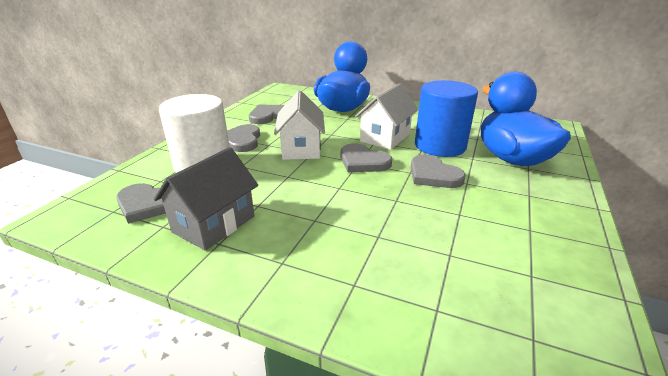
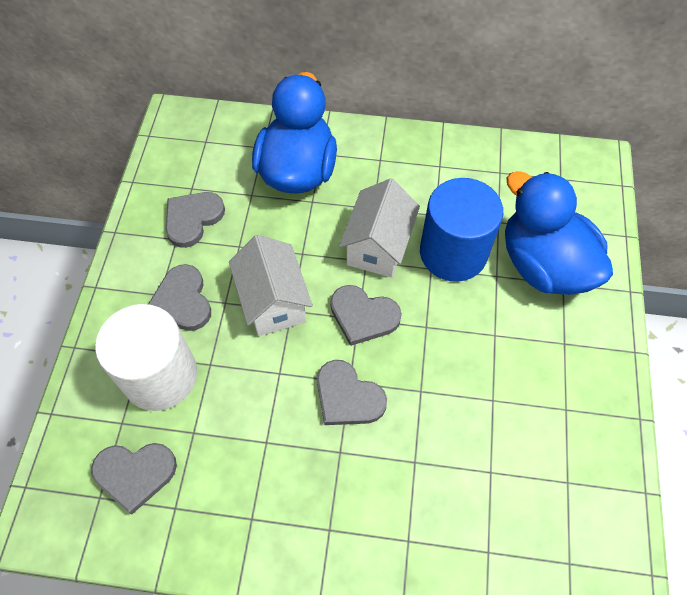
camera: 15 degrees left, 30 degrees up
(214, 224) = (231, 489): grey house -> none
(433, 175) = (454, 327): grey heart -> grey heart (348, 397)

